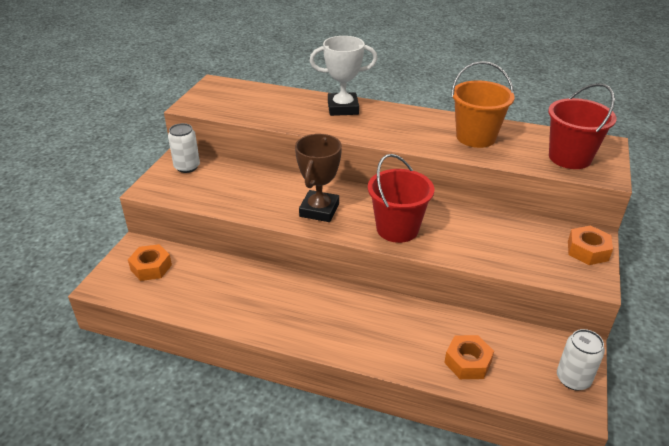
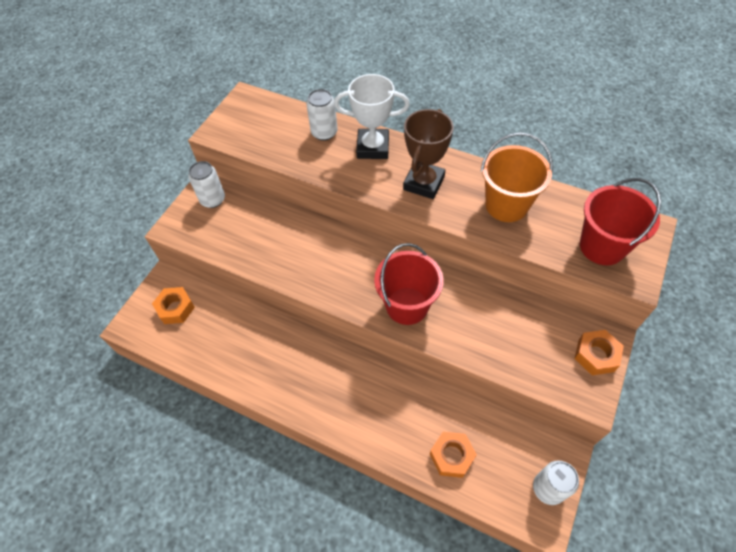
camera: 10 degrees right, 20 degrees up
(295, 101) = (324, 133): none -> white can
(319, 210) = (334, 272): brown trophy -> brown trophy (423, 183)

